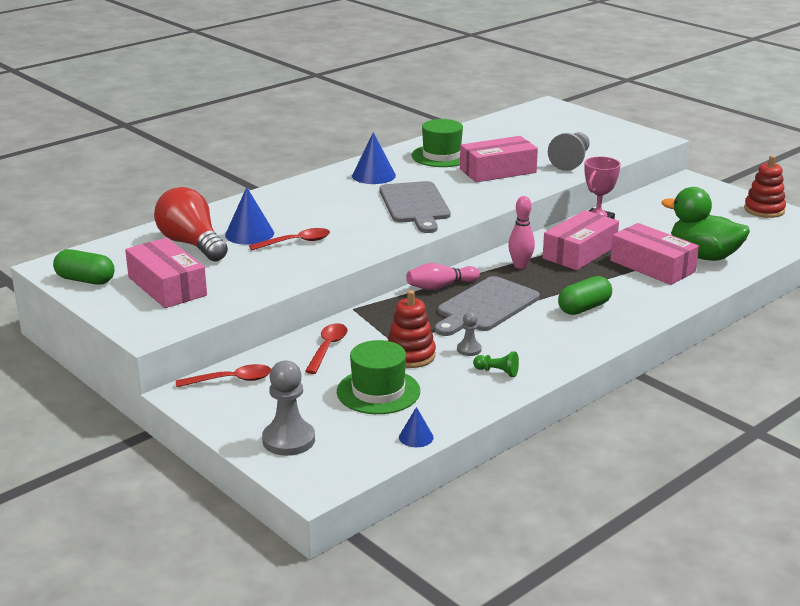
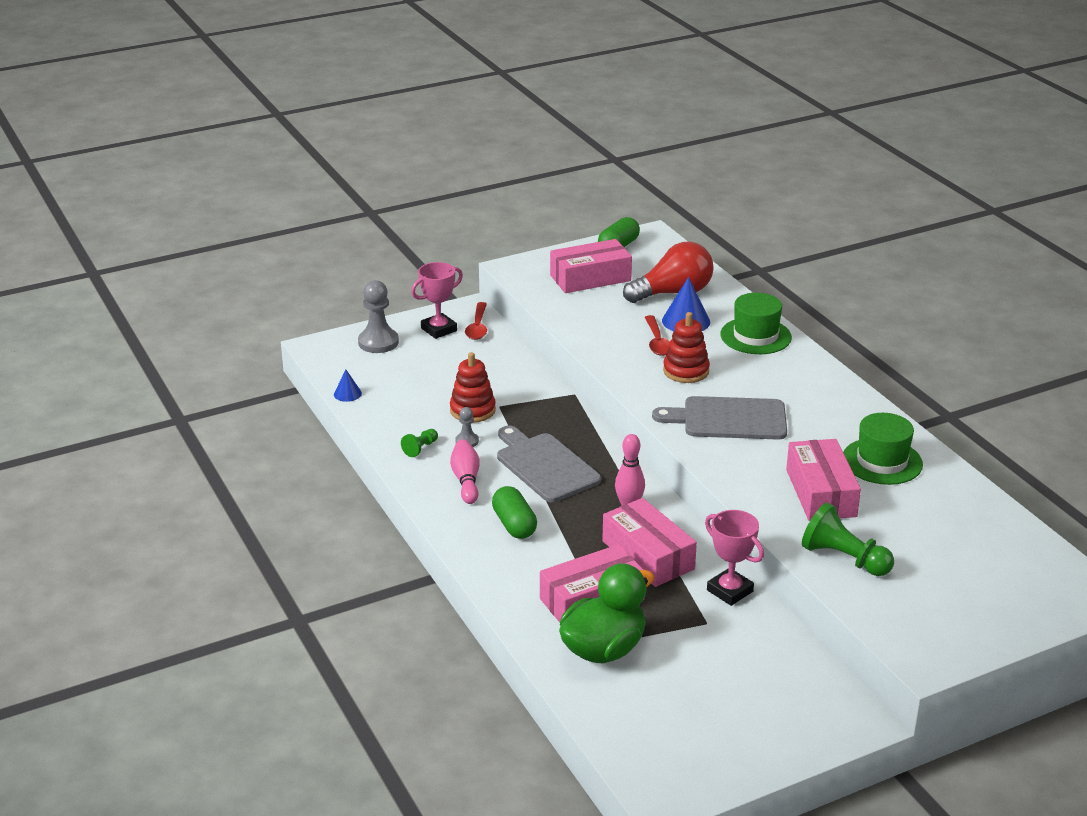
camera: 105 degrees right, 5 degrees up
(244, 404) = (439, 329): none -> pink trophy
(327, 348) = (507, 373): red spoon -> none
(373, 175) = (825, 406): blue cone -> none
(378, 391) = (423, 387): green hat -> green hat (755, 336)
(440, 286) = (599, 448): pink bowling pin -> pink bowling pin (466, 480)
(571, 161) = (844, 558): grey pawn -> green pawn
(764, 210) = (732, 760): red stacking toy -> red stacking toy (686, 371)

